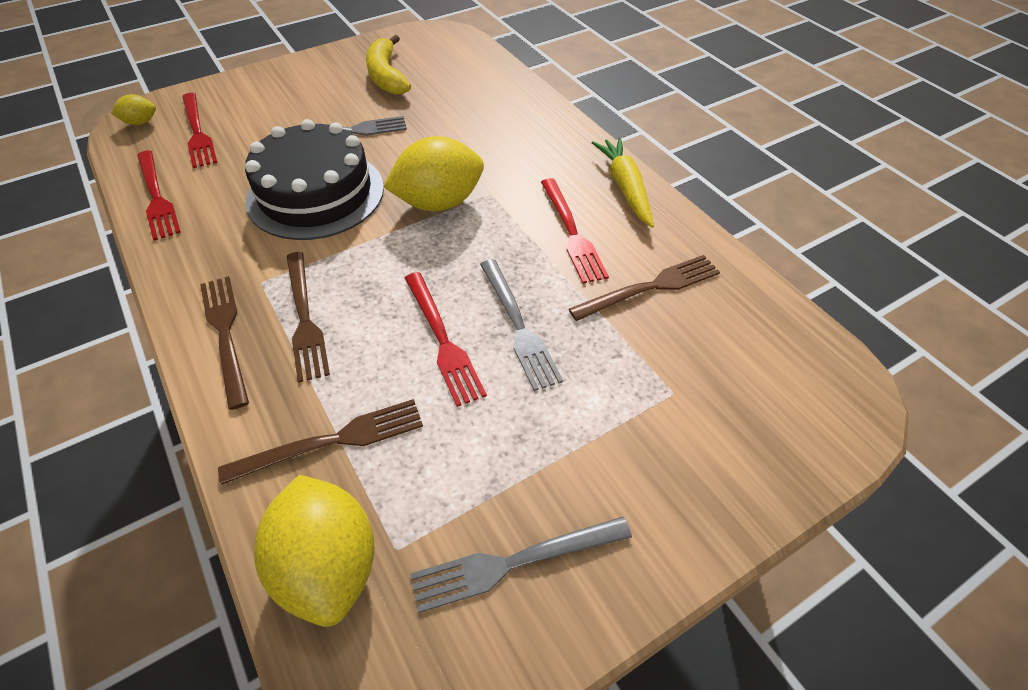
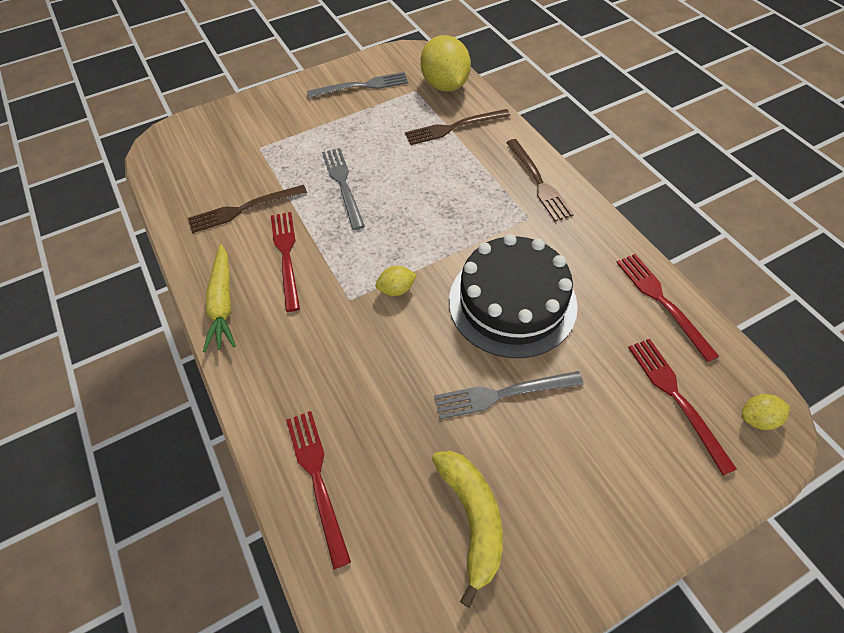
camera: 175 degrees left, 5 degrees up
(304, 318) = (488, 191): brown fork -> none
(439, 203) = (396, 289): yellow lemon -> yellow lemon, size x0.47
(442, 340) = (394, 177): red fork -> red fork (317, 479)

